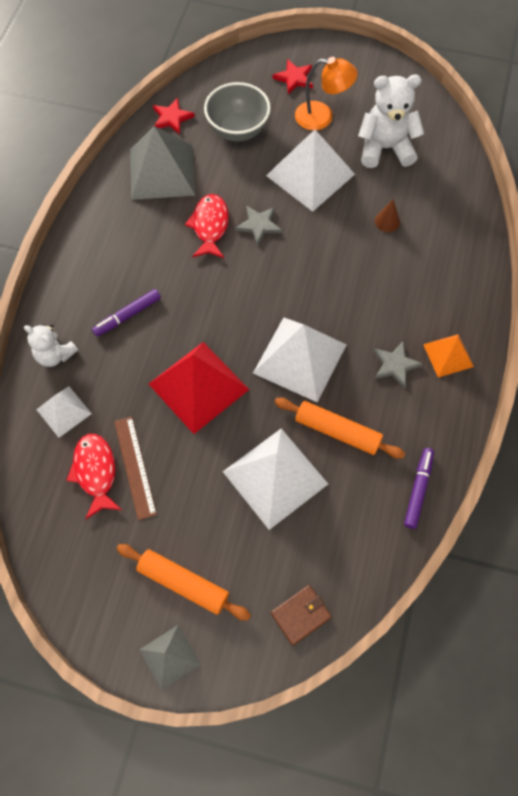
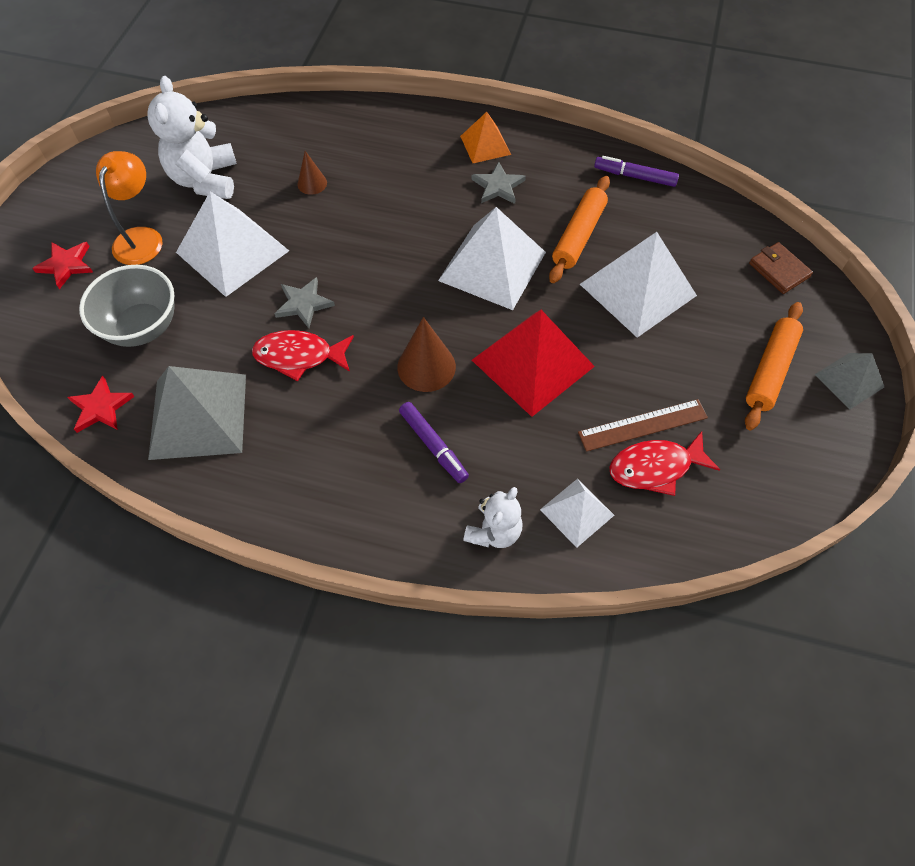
camera: 90 degrees left, 5 degrees down
(197, 310) = (426, 366): none -> brown cone

